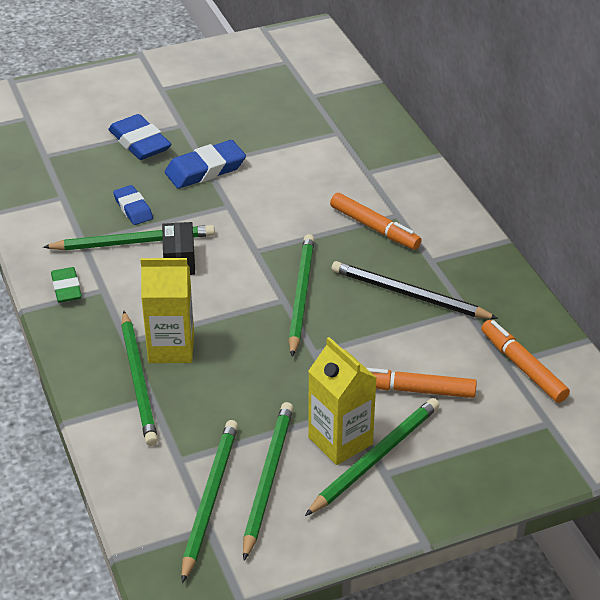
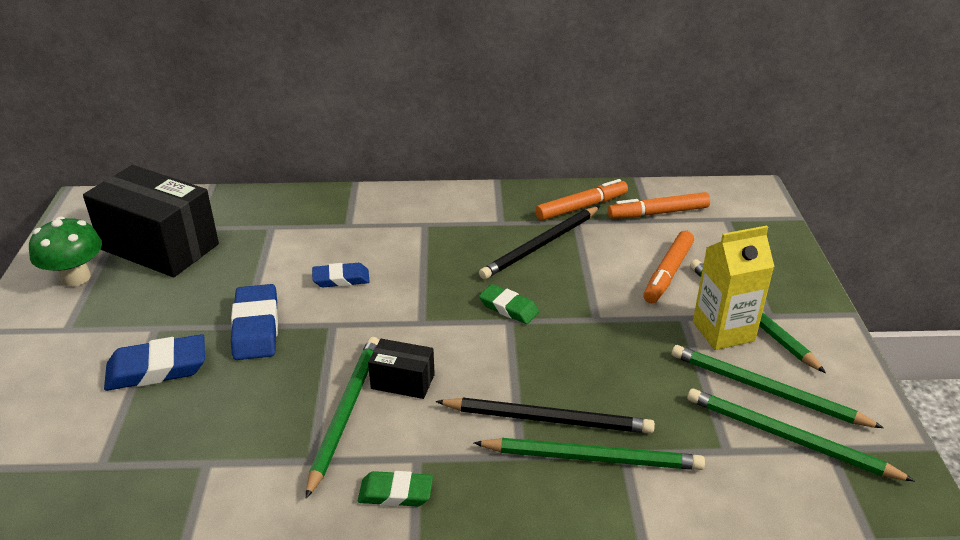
camera: 70 degrees left, 5 degrees down
(133, 208) = (281, 400): blue eraser -> blue eraser (341, 279)
(171, 348) = (548, 419): yellow carton -> black pencil
(217, 68) = (75, 278): none -> green mushroom
(276, 89) = (159, 247): none -> black box
(301, 295) = (508, 308): green pencil -> green eraser
(374, 228) = (435, 241): orange marker -> orange marker (581, 207)

